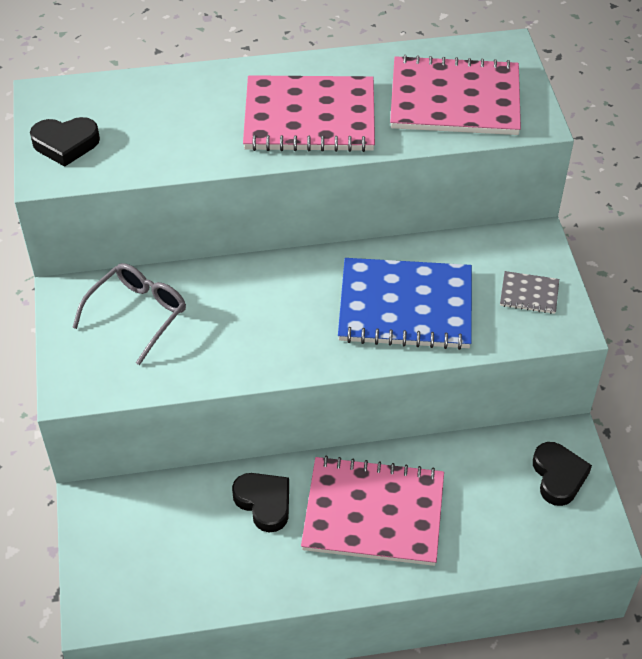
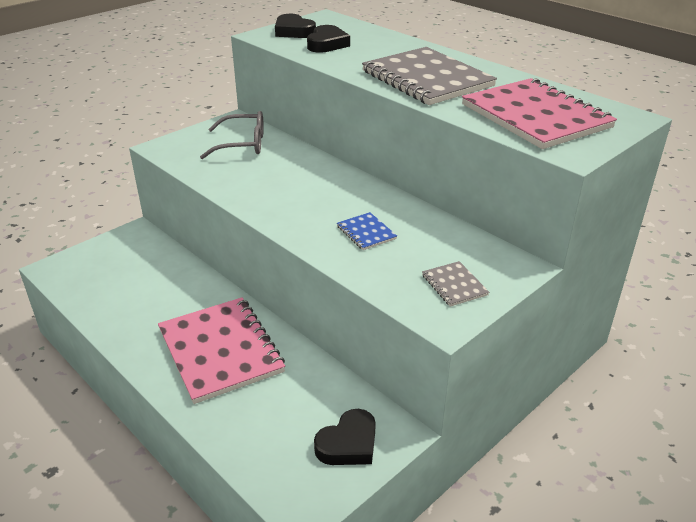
camera: 55 degrees right, 15 degrees down
(264, 503) = (189, 297): black heart -> black heart (327, 44)
(309, 117) = (427, 79): pink notebook -> grey notebook
(405, 306) = (366, 232): blue notebook -> blue notebook, size x0.43

